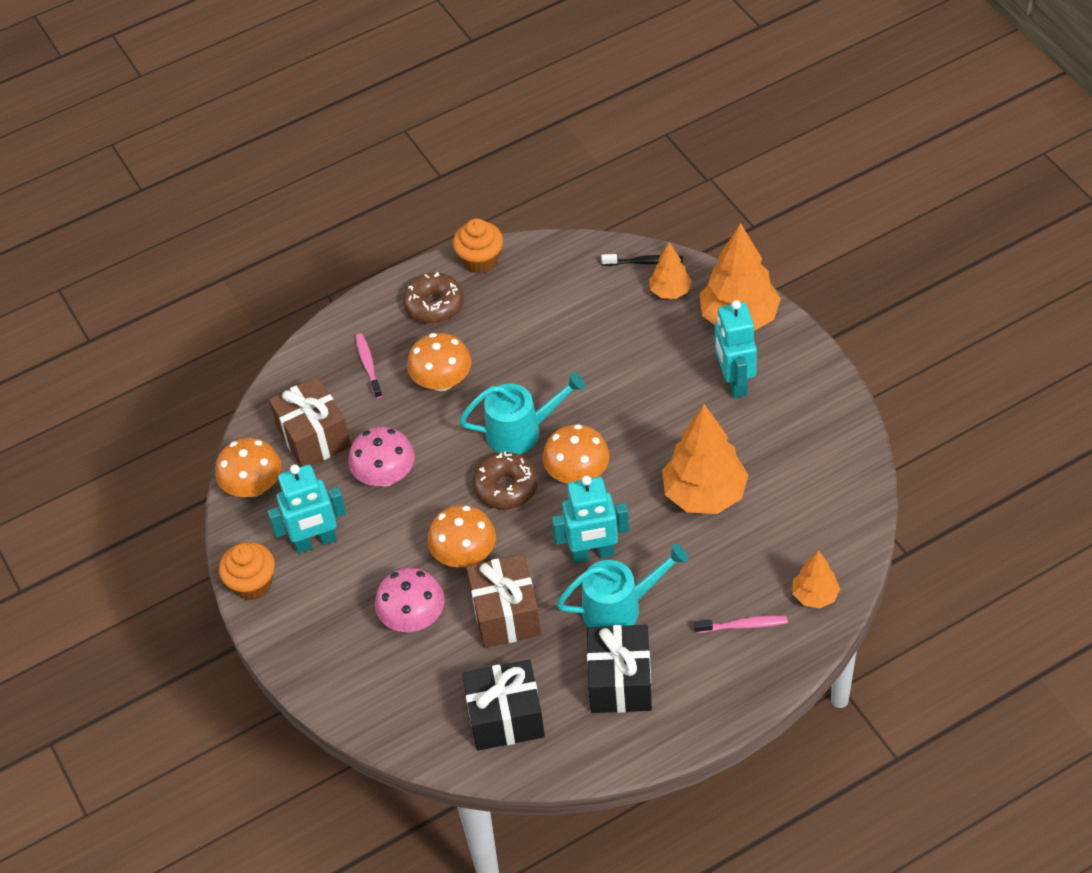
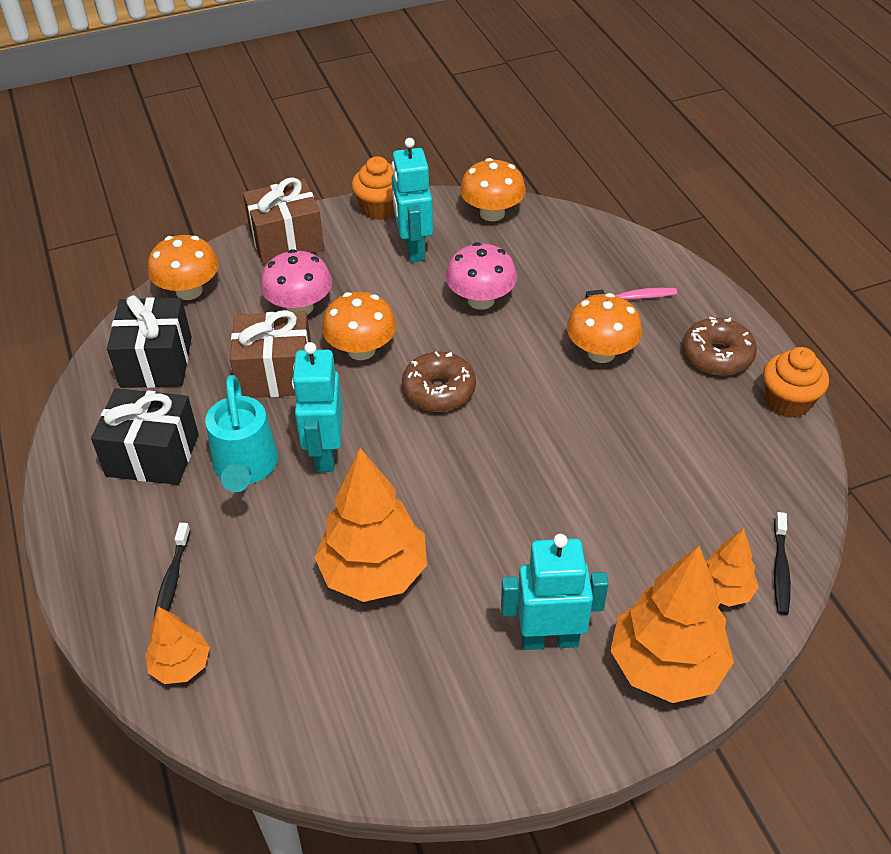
camera: 95 degrees right, 5 degrees down
(314, 437) = (543, 254): brown gift -> brown gift (286, 241)
(522, 431) = (515, 412): turquoise watering can -> none
(577, 474) = (440, 454): orange mushroom -> orange mushroom (189, 291)
(743, 625) = (172, 580): pink toothbrush -> black toothbrush

